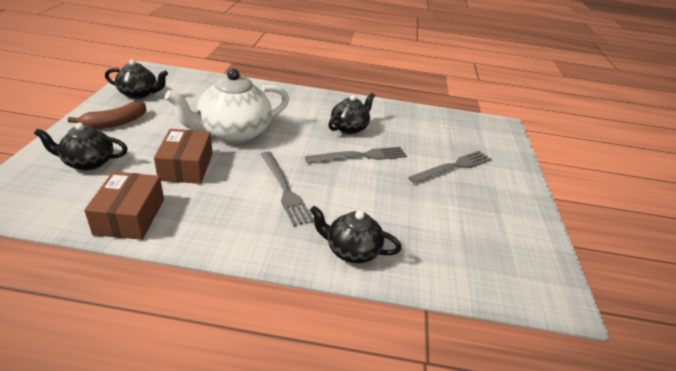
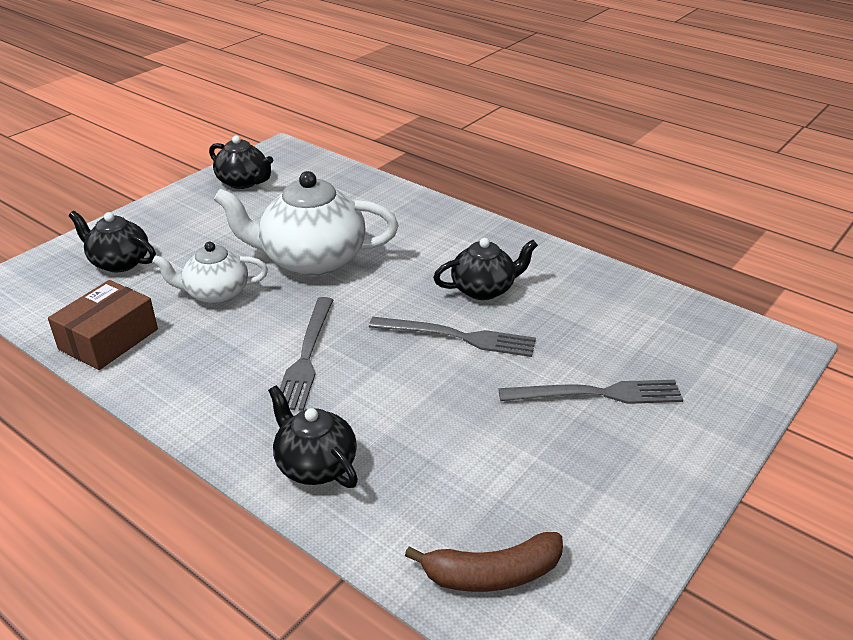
camera: 35 degrees right, 0 degrees up
(115, 123) = (185, 217): brown banana -> brown banana (492, 574)
(186, 166) = (216, 294): brown box -> white teapot

